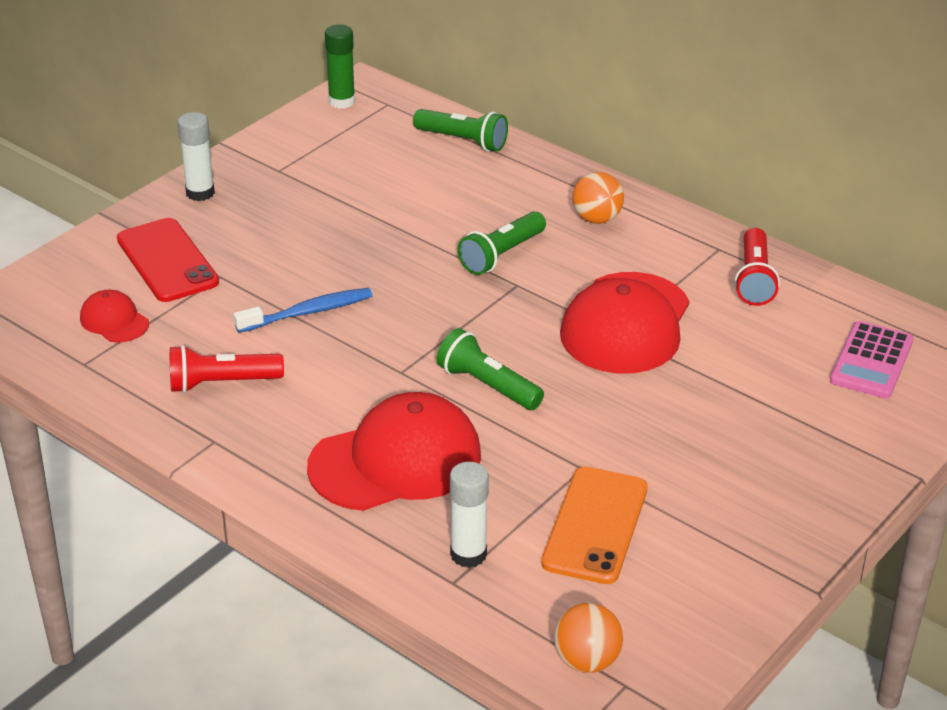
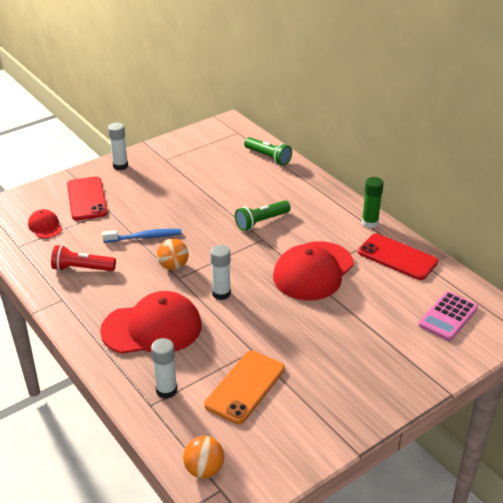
camera: 15 degrees right, 0 degrees up
(341, 101) = (214, 128): green glue stick -> green glue stick (369, 223)
(487, 385) = (221, 293): green flashlight -> white glue stick
(596, 219) = (322, 209): orange ball -> orange ball (173, 266)
(754, 279) = (397, 257): red flashlight -> red phone

